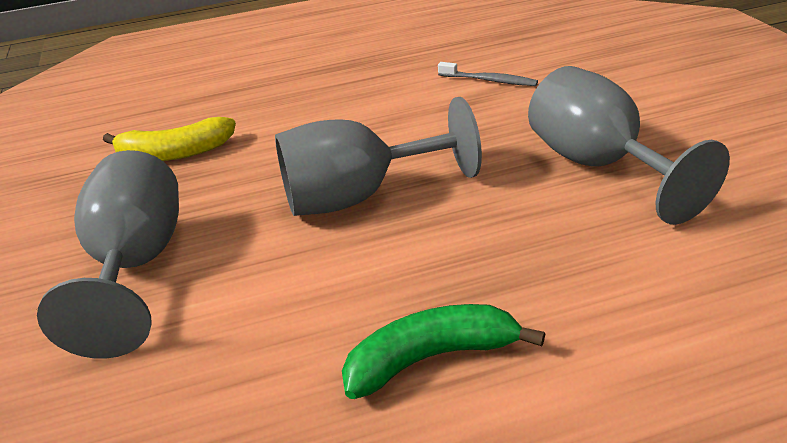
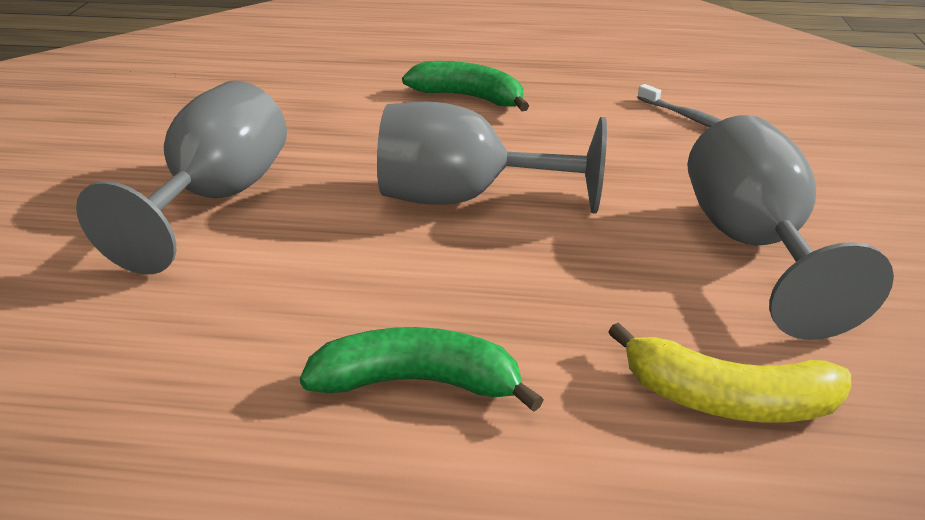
camera: 20 degrees right, 0 degrees up
(175, 153) = (324, 106): yellow banana -> yellow banana (727, 399)
(300, 111) = (468, 97): none -> green banana

